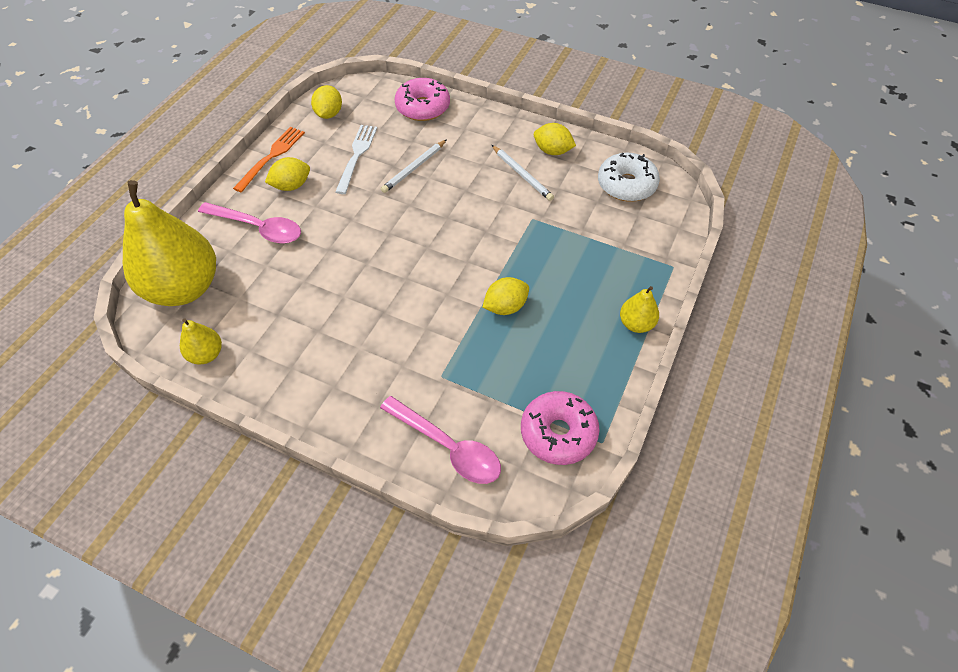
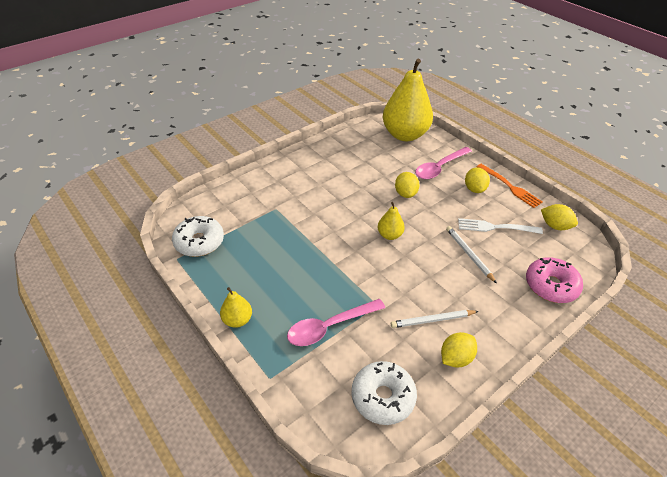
camera: 115 degrees right, 10 degrees down
(206, 354) = (353, 134): yellow pear -> yellow pear (389, 235)
(356, 156) = (495, 227): white fork -> white fork turned 150 degrees clockwise
(448, 447) = (231, 197): pink spoon -> pink spoon (329, 327)
(505, 307) = (303, 255): yellow lemon -> yellow lemon (405, 193)
(558, 433) = (199, 242): pink donut -> white donut

